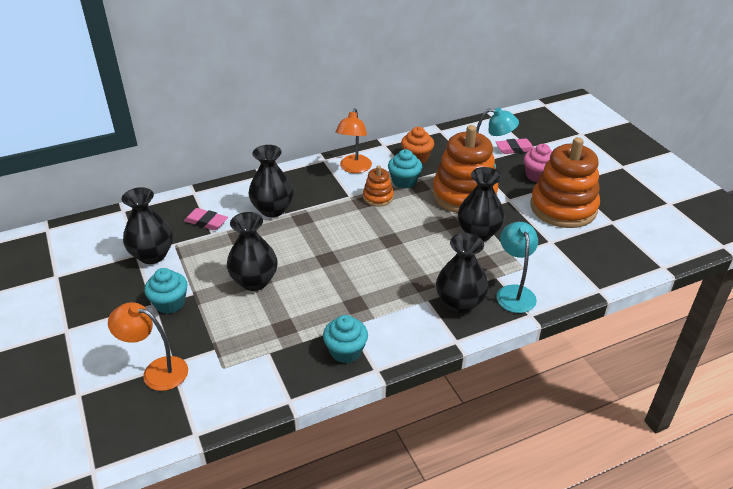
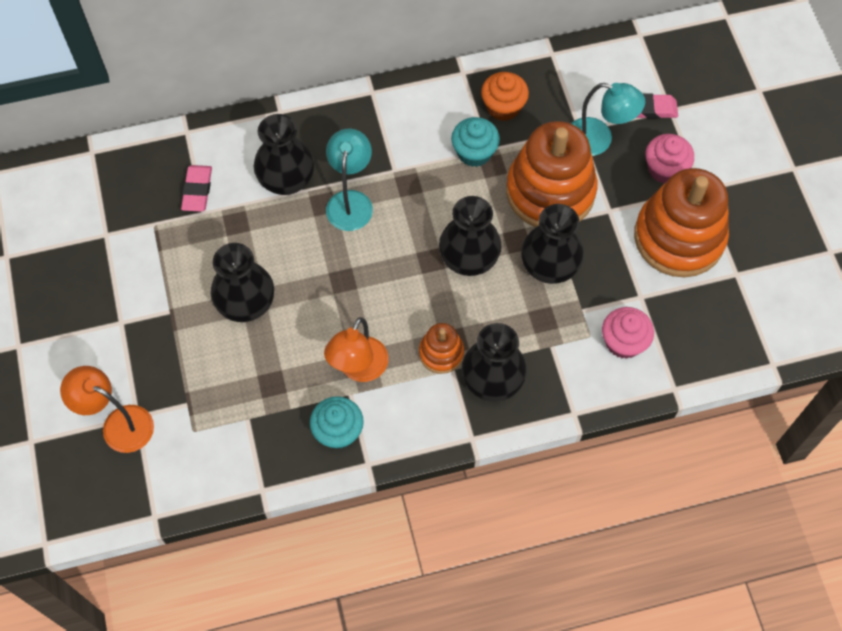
camera: 10 degrees right, 25 degrees up
(152, 255) = (125, 239): black vase -> black vase (469, 259)
(170, 303) = (140, 323): turquoise cupcake -> none
(206, 222) = (197, 190): pink eraser -> pink eraser turned 60 degrees clockwise
(354, 168) = (410, 116): orange lamp -> orange lamp (359, 369)
(378, 197) = (431, 178): orange stacking toy -> orange stacking toy (441, 353)
(514, 292) = (565, 375): turquoise lamp -> turquoise lamp (350, 201)
(549, 268) = (623, 342): none -> pink cupcake

